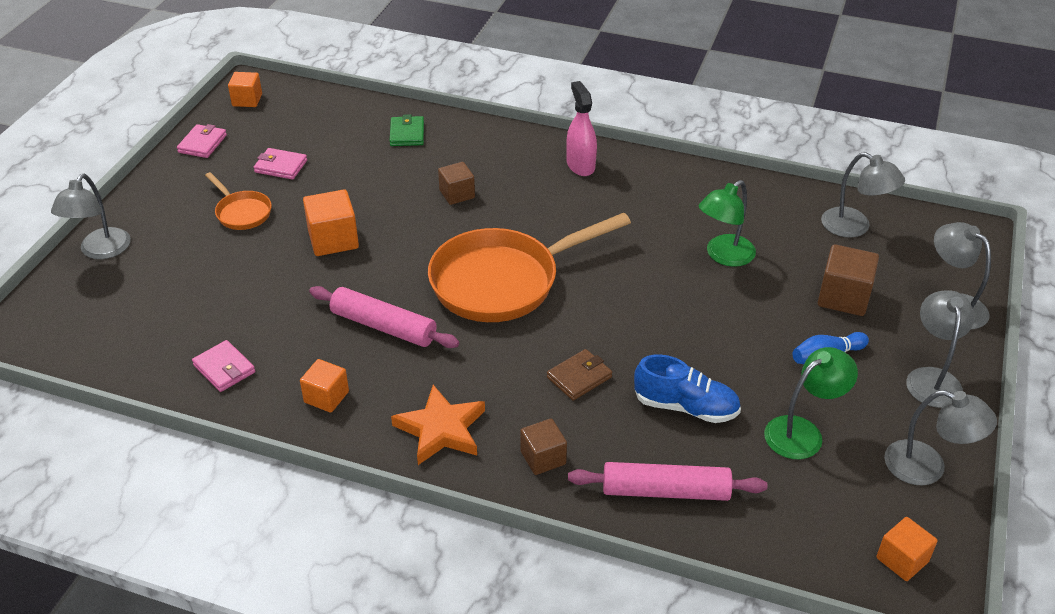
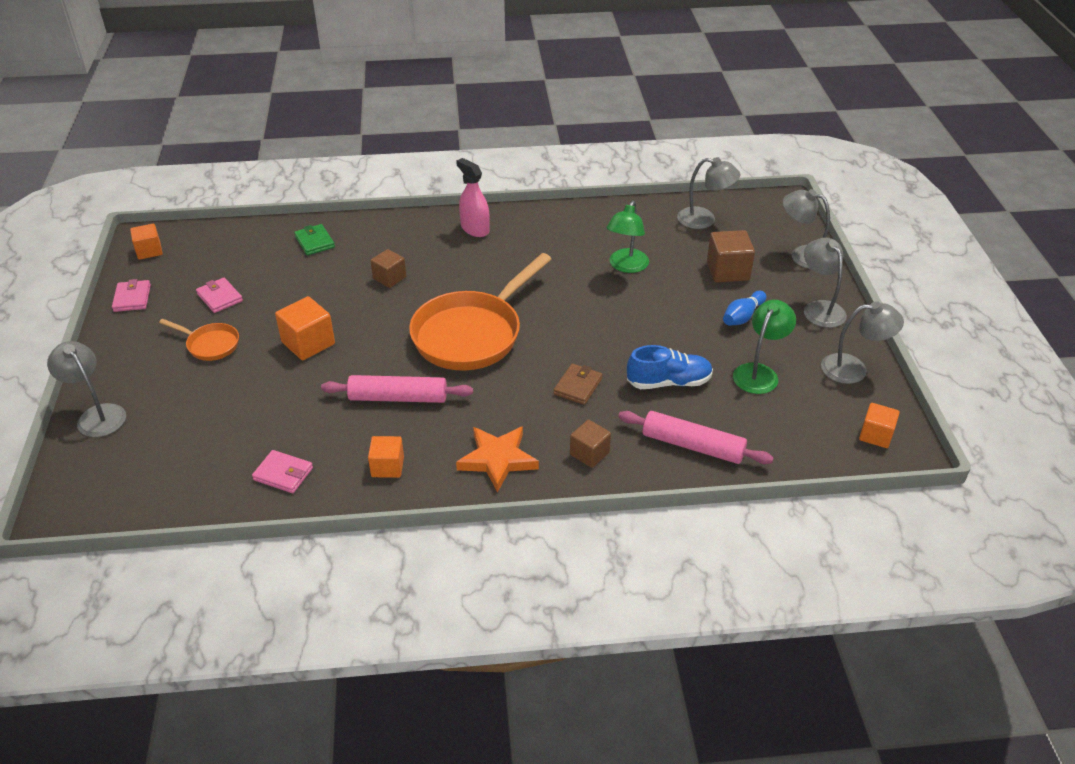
camera: 25 degrees left, 0 degrees up
(100, 251) = (97, 415): grey lamp -> grey lamp turned 150 degrees clockwise
(281, 166) = (220, 297): pink wallet -> pink wallet turned 60 degrees clockwise
(665, 491) = (693, 446): pink rolling pin -> pink rolling pin turned 45 degrees clockwise

